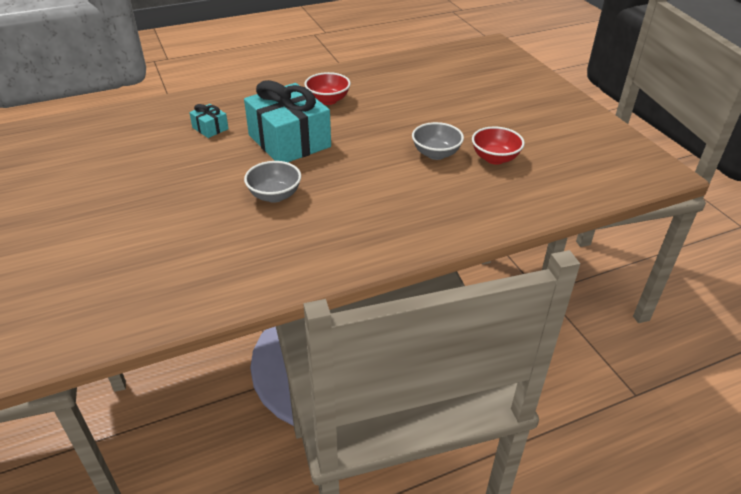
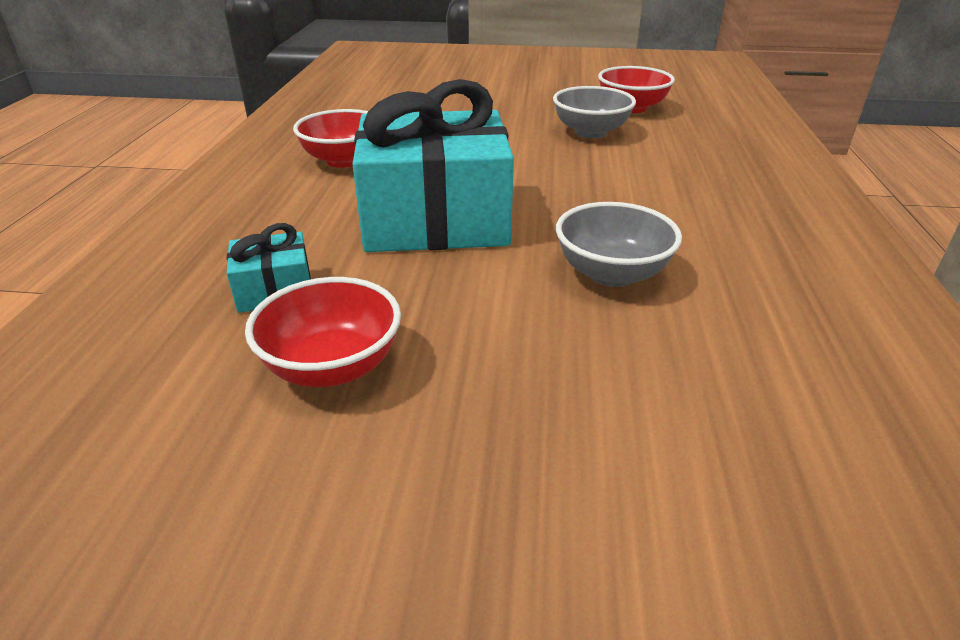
camera: 60 degrees left, 5 degrees down
(174, 156) = (332, 367): none -> red bowl

